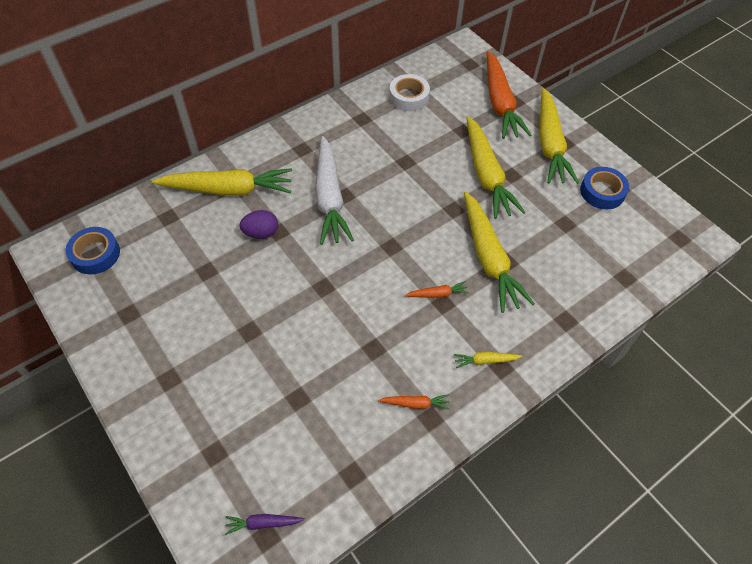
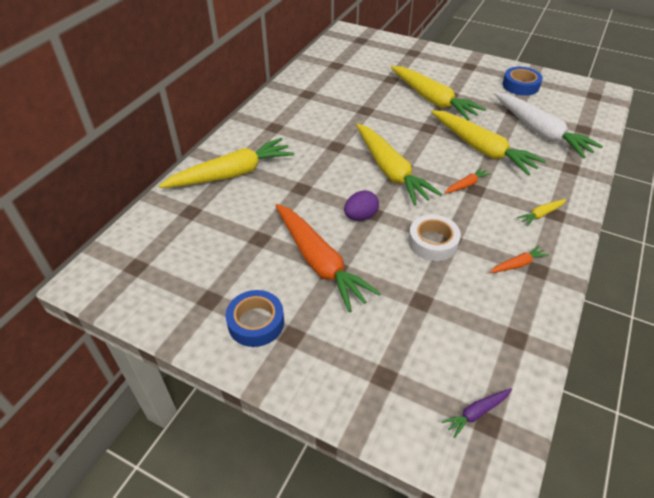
camera: 25 degrees left, 10 degrees down
(95, 254) = (138, 265): blue tape -> blue tape (256, 322)
(261, 233) = (287, 194): purple egg -> purple egg (360, 216)
(329, 198) = (325, 151): white carrot -> white carrot (540, 132)
(409, 97) = (332, 71): white tape -> white tape (433, 242)
(500, 103) = (403, 56): orange carrot -> orange carrot (319, 262)
(549, 144) = (460, 69): yellow carrot -> yellow carrot (390, 171)

